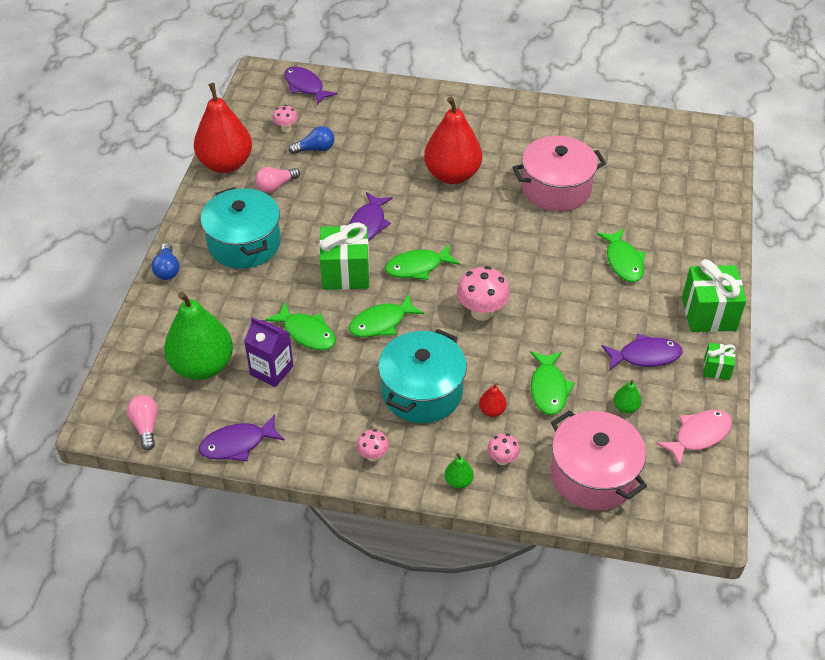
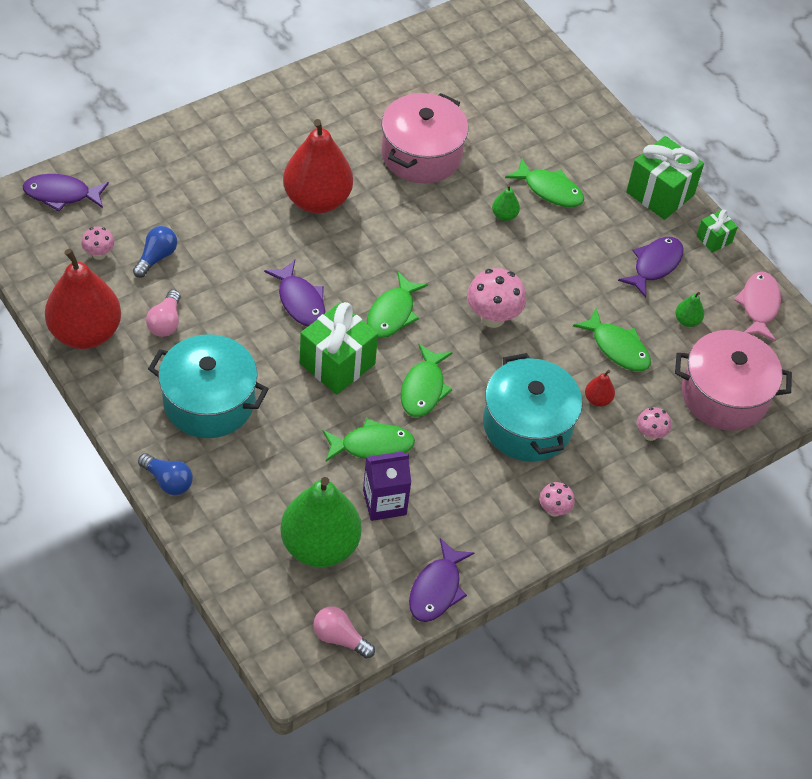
camera: 50 degrees left, 5 degrees up
(458, 481) = (639, 478): green pear -> green pear (504, 215)

